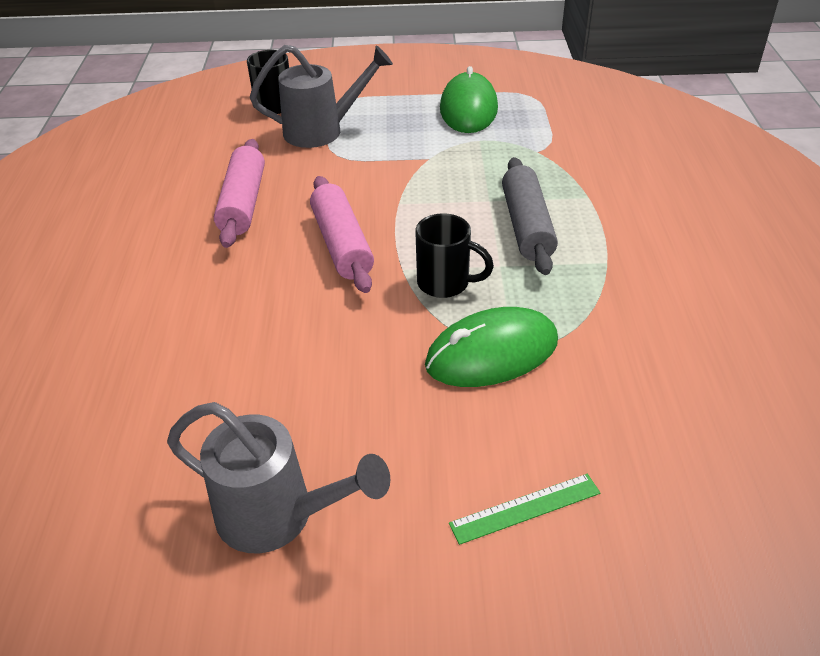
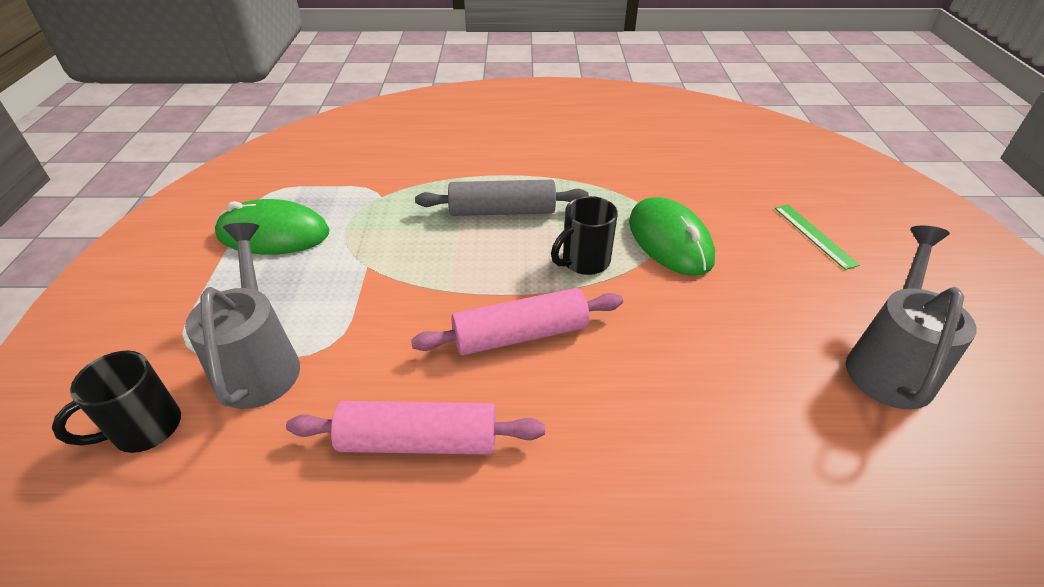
camera: 90 degrees left, 0 degrees up
(445, 283) = (584, 262): black mug -> black mug turned 150 degrees counterclockwise

